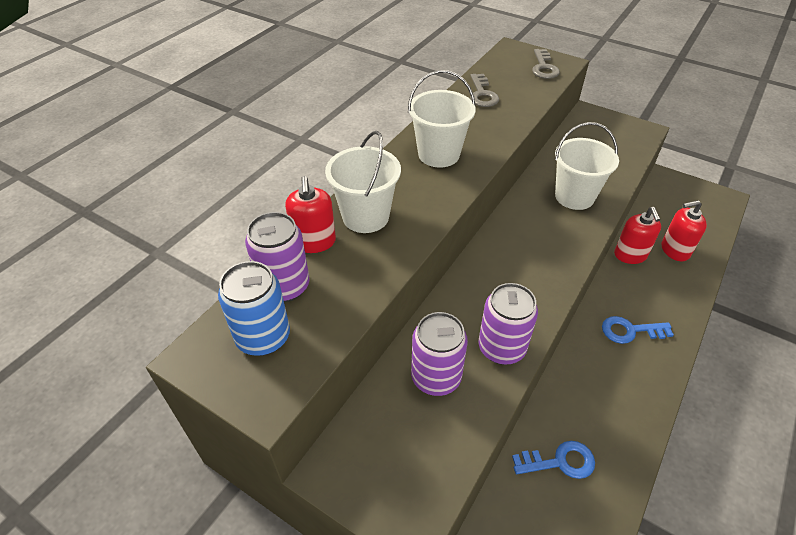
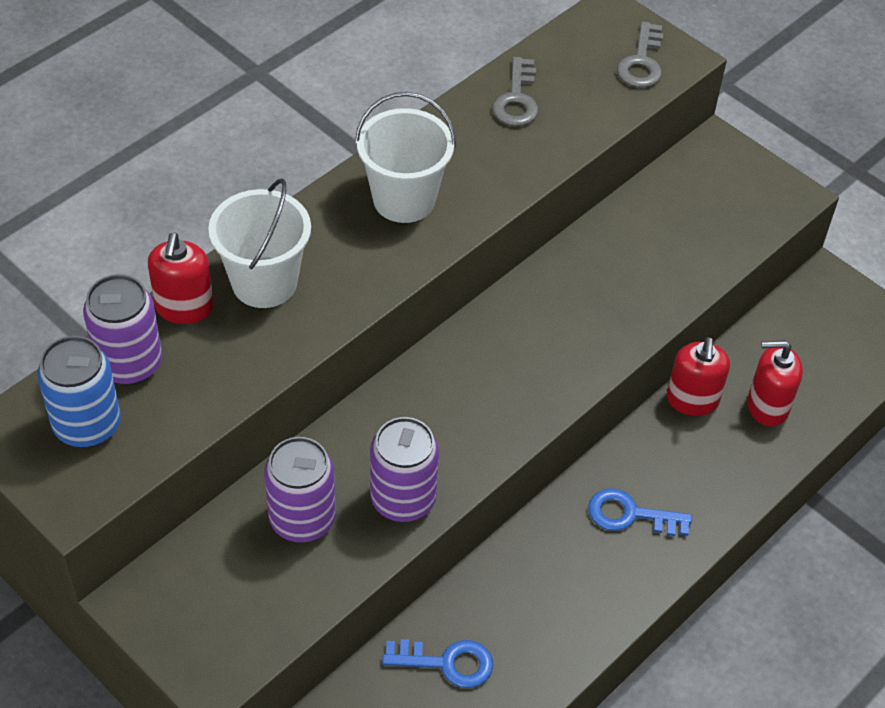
camera: 10 degrees right, 5 degrees up
(574, 196) = (614, 294): white bucket -> none

